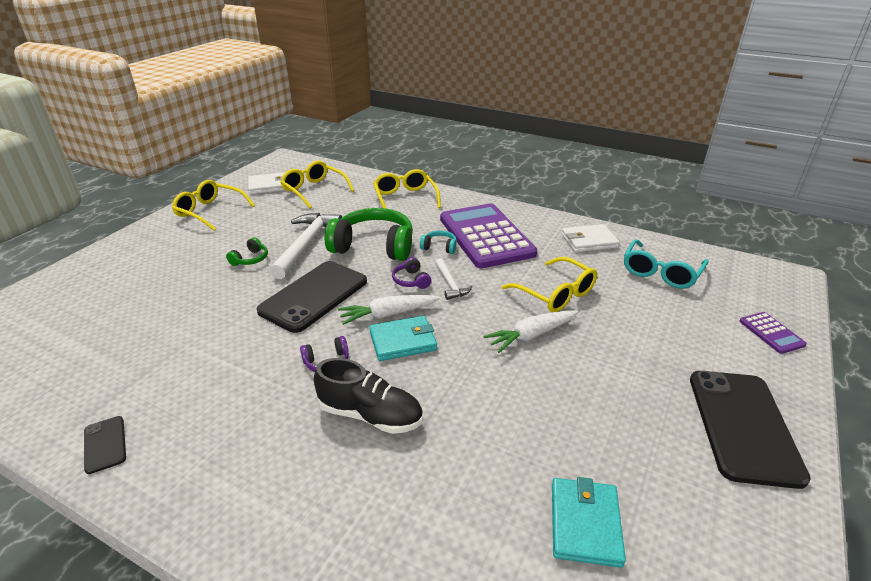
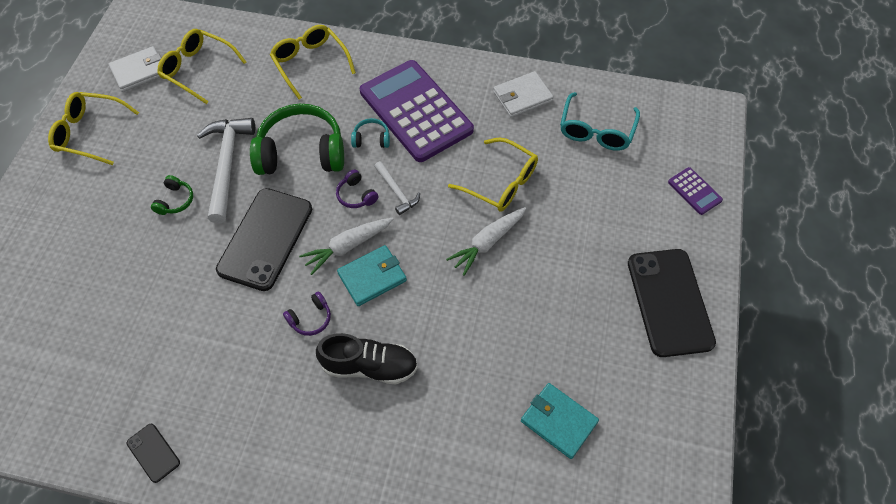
camera: 15 degrees left, 25 degrees up
(585, 523) = (558, 421): turquoise wallet -> turquoise wallet turned 45 degrees counterclockwise

